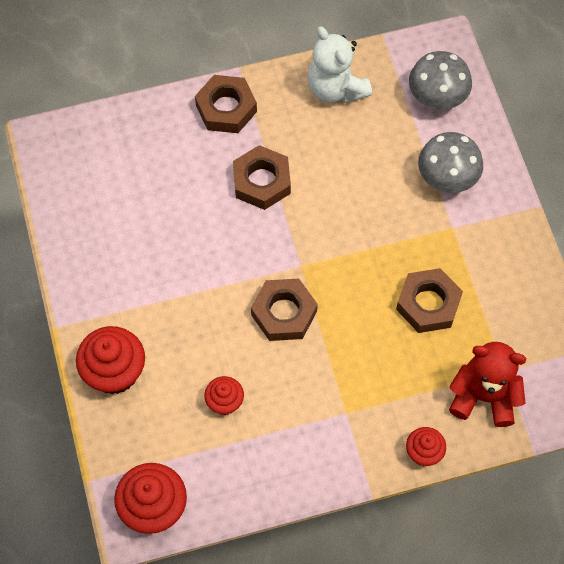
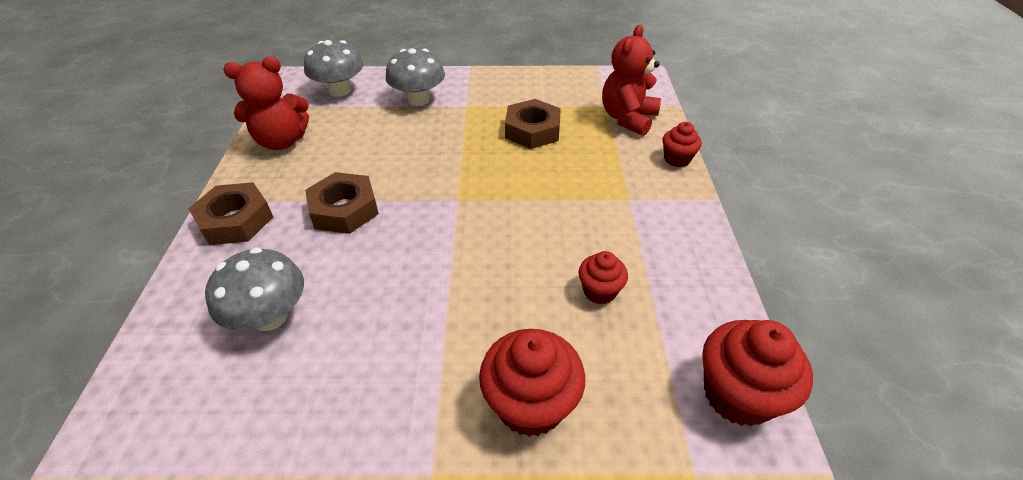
camera: 75 degrees left, 20 degrees down
(142, 183) = (270, 317): none -> grey mushroom
(284, 313) = (506, 222): brown nut -> none
(336, 88) = (282, 141): white teddy bear -> red teddy bear

